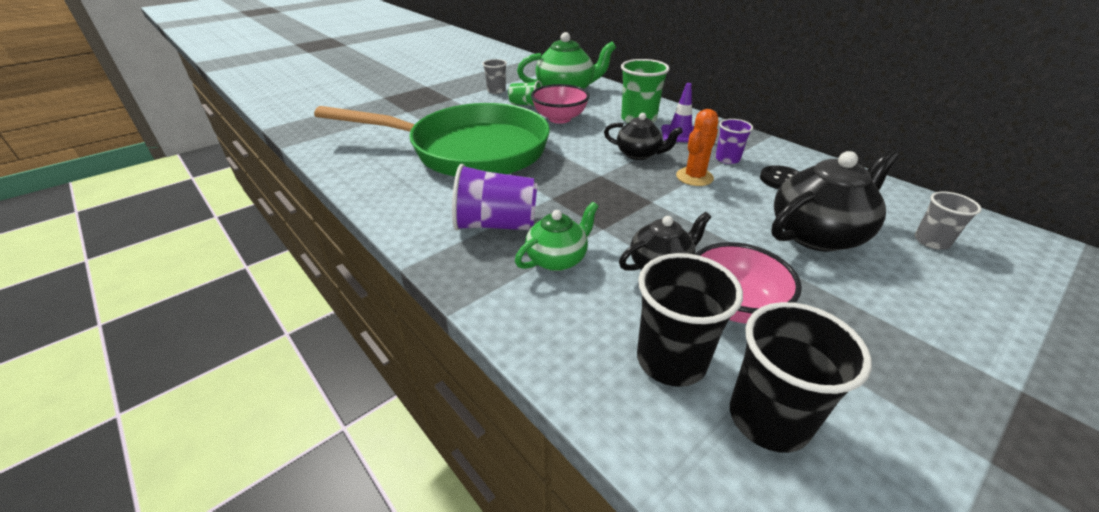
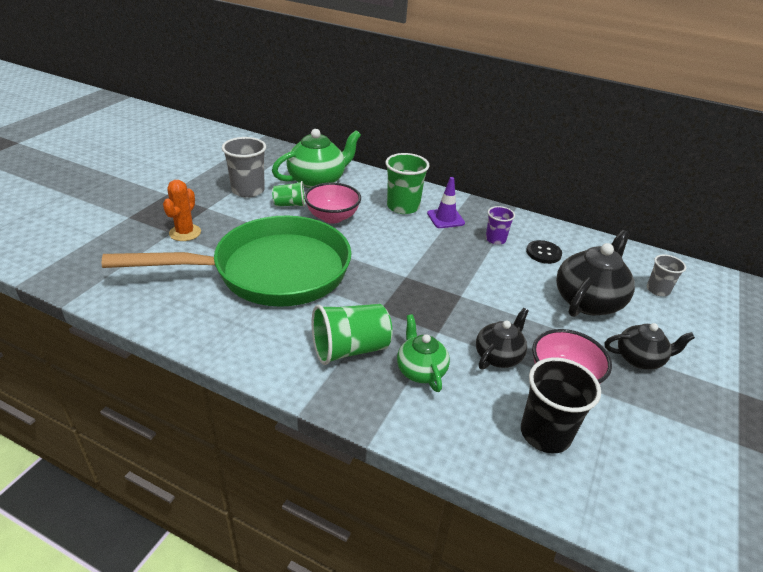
camera: 25 degrees left, 0 degrees up
(496, 91) = (248, 190): grey cup -> grey cup, size x1.68
(496, 225) = (350, 349): purple cup -> green cup
(557, 259) = (420, 370): green teapot -> green teapot turned 45 degrees counterclockwise
(639, 154) = (424, 247): black teapot -> black teapot (640, 359)
(694, 177) = (480, 263): orange cactus -> orange cactus (185, 233)
(768, 418) = (621, 456): black cup -> none

